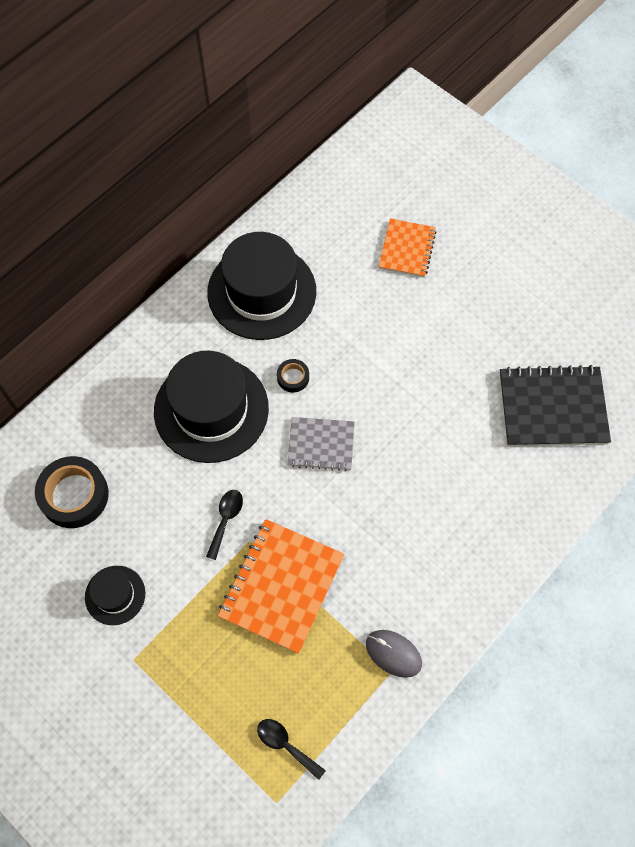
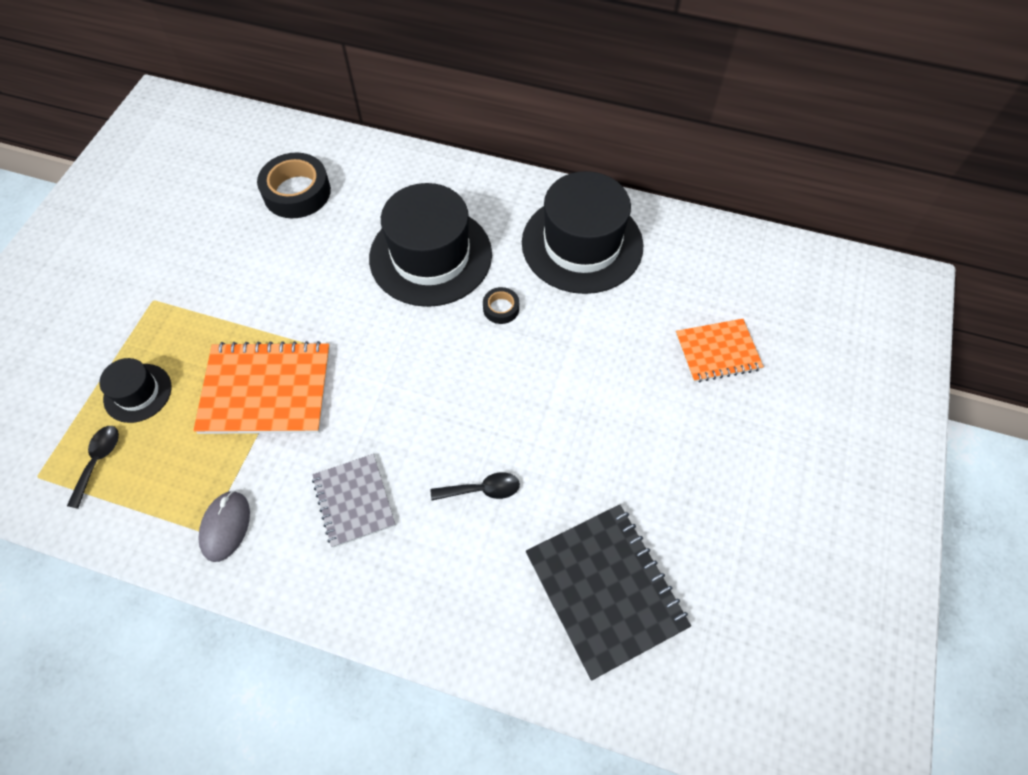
camera: 65 degrees right, 5 degrees down
(115, 595) = (211, 260): black hat -> black hat (138, 393)
(226, 519) = (319, 314): black spoon -> black spoon (482, 490)
(321, 444) = (437, 363): grey notebook -> grey notebook (354, 501)

